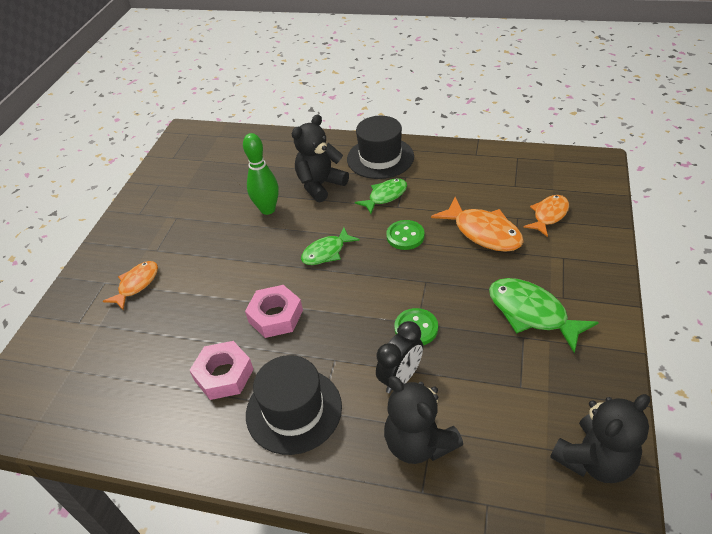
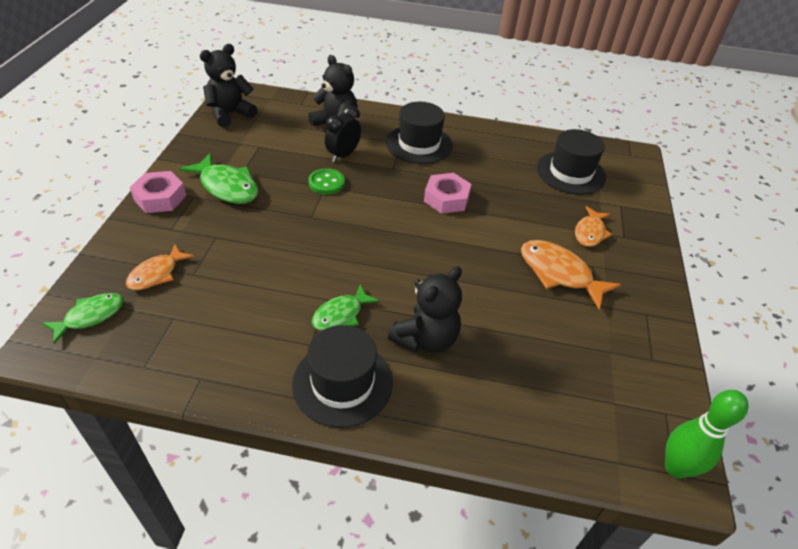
camera: 170 degrees right, 0 degrees up
(105, 370) = (570, 173): none -> black hat
(224, 375) = (476, 164): pink nut -> pink nut (160, 198)
(267, 209) = (486, 307): green bowling pin -> green bowling pin (676, 468)
(326, 252) = (408, 250): green fish -> green fish (90, 316)
(405, 236) = (323, 261): green button -> none
(483, 232) = (238, 259): orange fish -> orange fish (559, 273)

